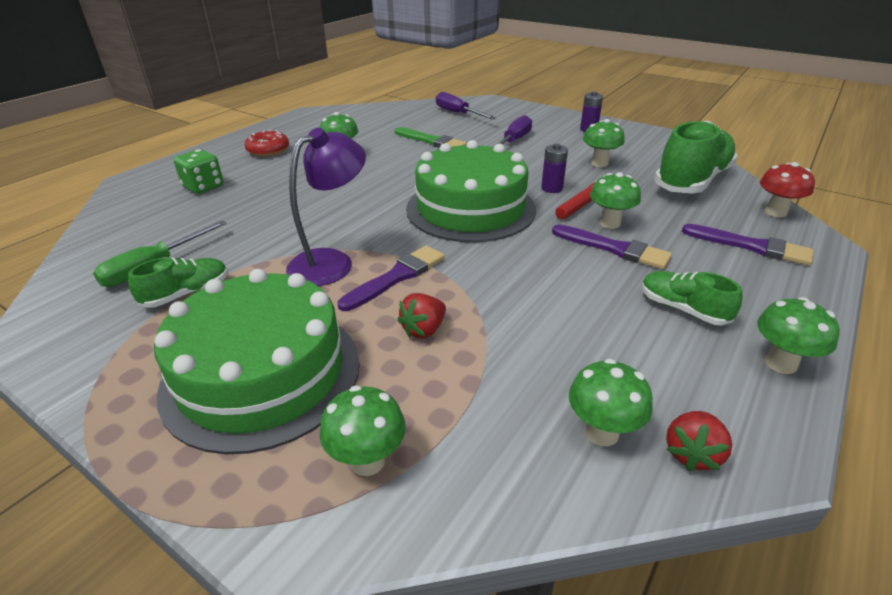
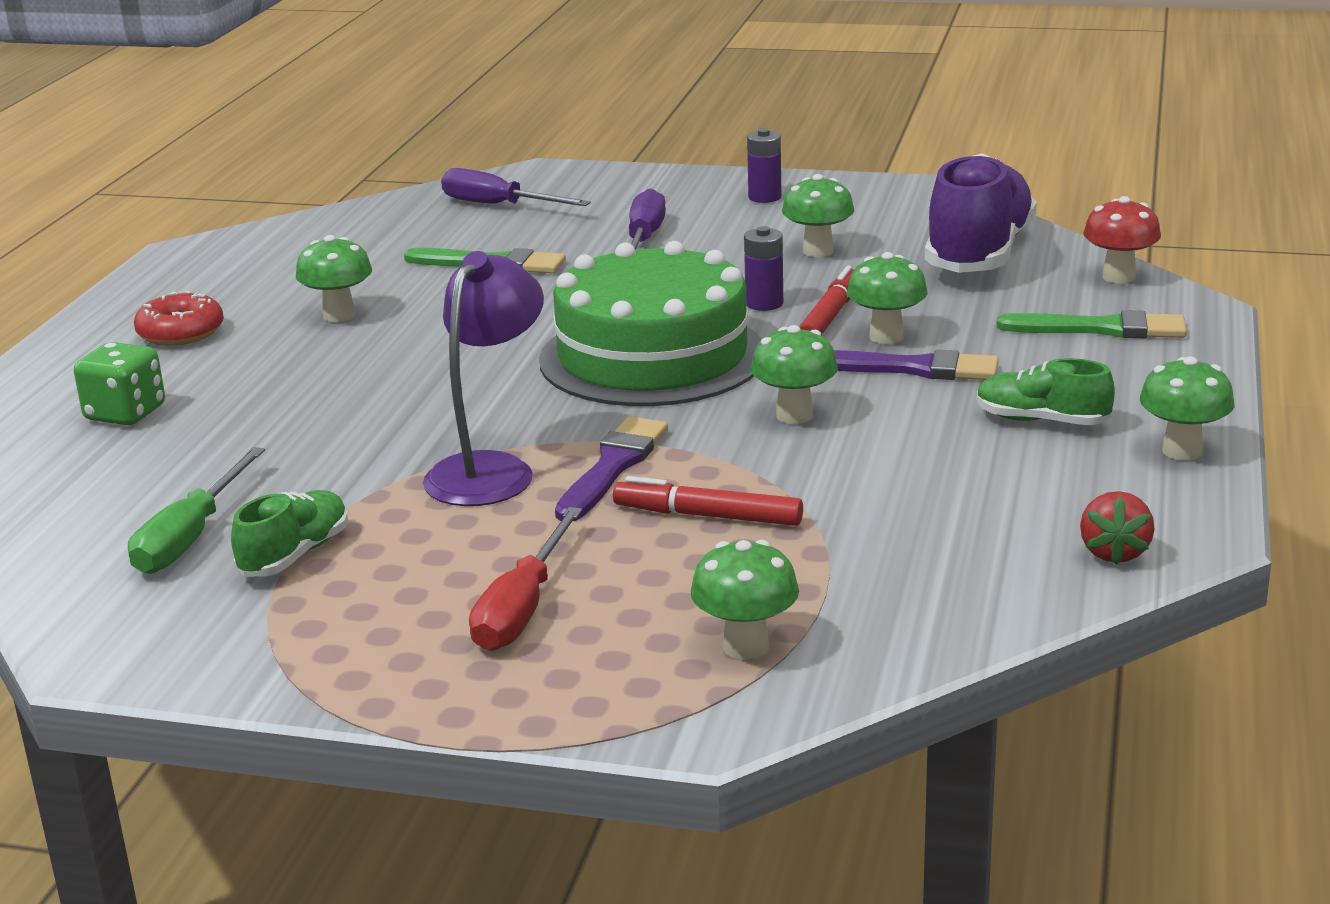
camera: 20 degrees left, 10 degrees down
(262, 374) = (522, 608): green cake -> red screwdriver
(423, 330) = (708, 516): red strawberry -> red marker
(602, 432) = (1005, 559): green mushroom -> green mushroom (794, 415)
(691, 181) = (979, 254): green shoe -> purple shoe
(751, 246) = (1101, 329): purple brush -> green brush

